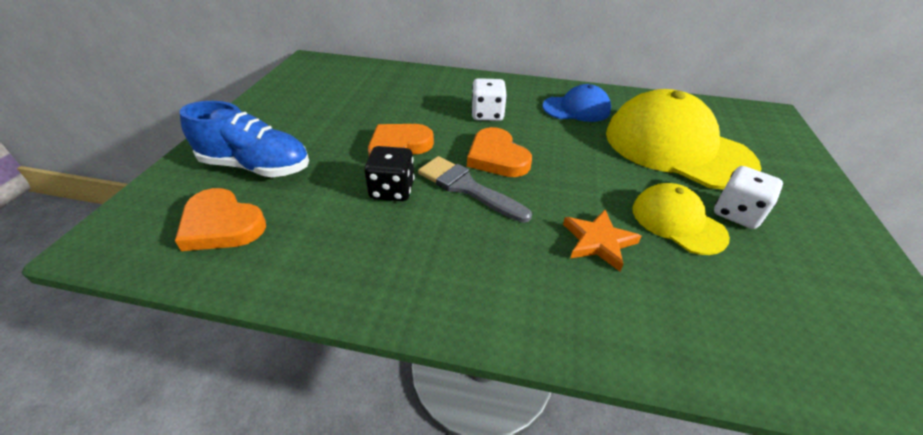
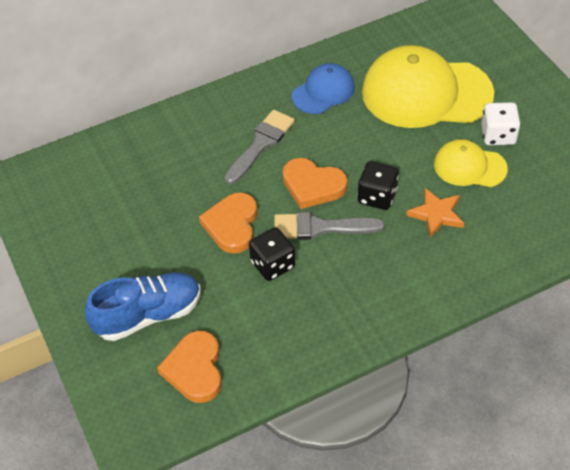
camera: 35 degrees left, 10 degrees up
(222, 225) = (194, 369): orange heart -> orange heart turned 90 degrees clockwise
(487, 114) = (261, 144): white dice -> grey brush
(548, 194) = (377, 196): none -> black dice

